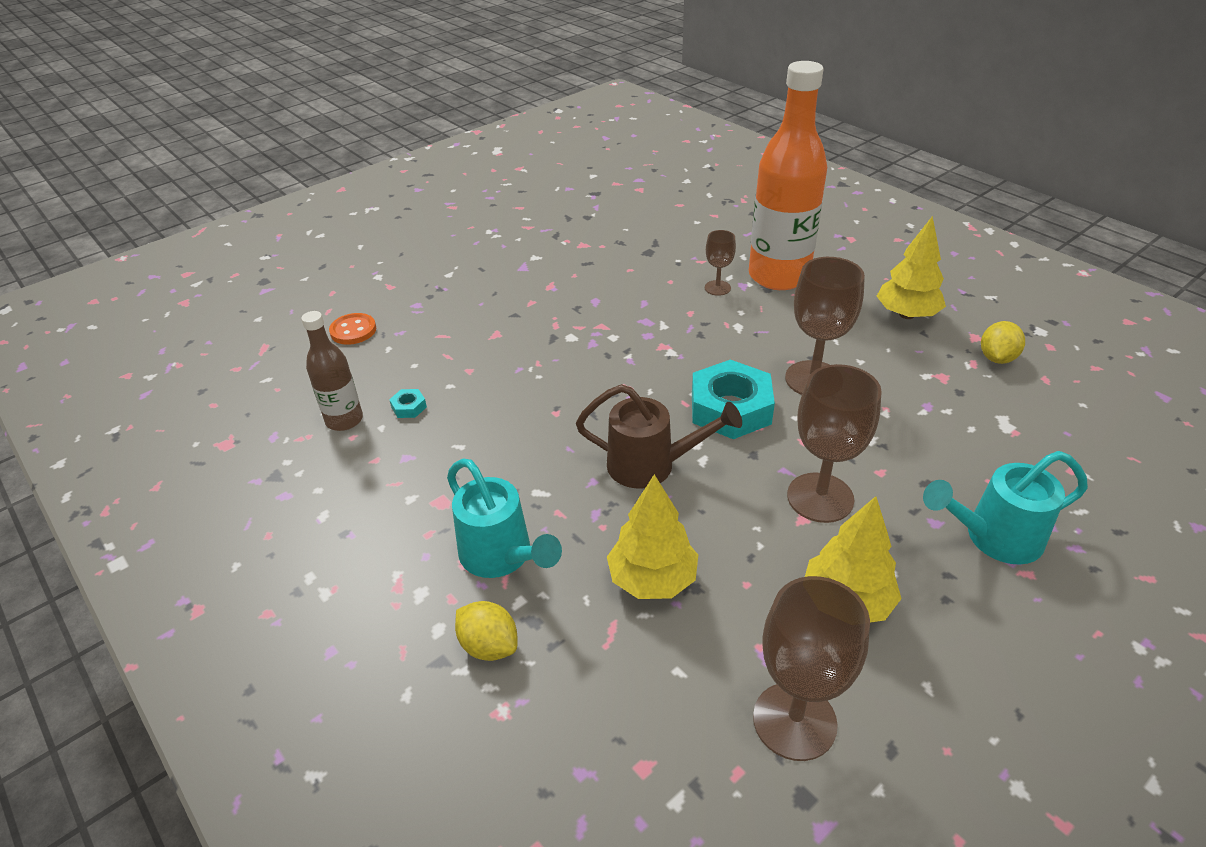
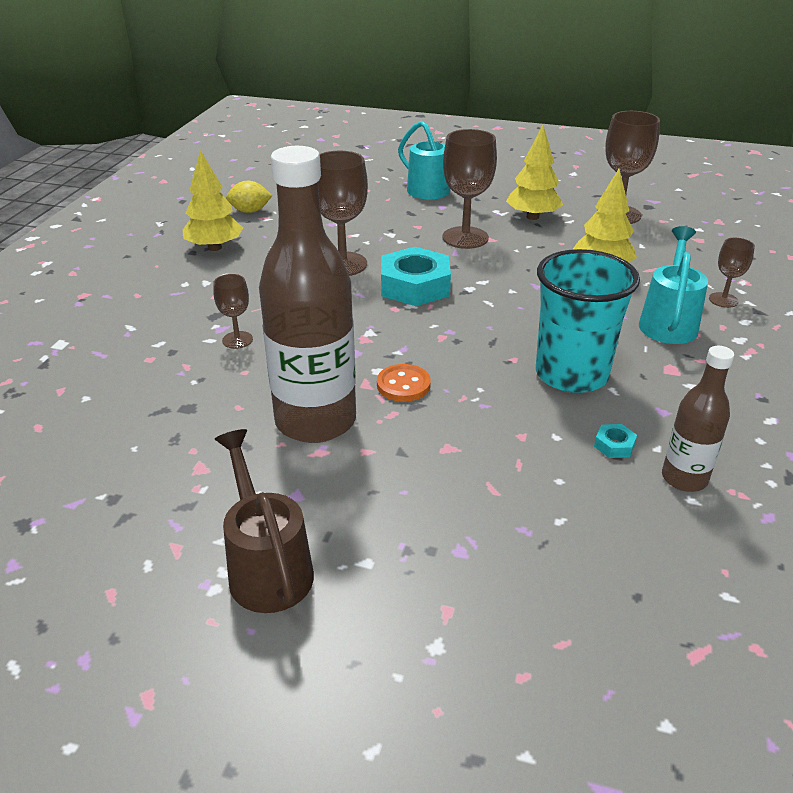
camera: 125 degrees left, 5 degrees down
(353, 330) = (568, 578): orange button -> orange button (403, 385)
(489, 646) = (723, 300): yellow lemon -> brown goblet
(501, 433) = (571, 374): none -> turquoise cup
(582, 293) = (315, 421): none -> brown bottle
(651, 465) = (514, 298): brown watering can -> brown watering can (267, 567)
(778, 276) = (189, 314): orange bottle -> none

